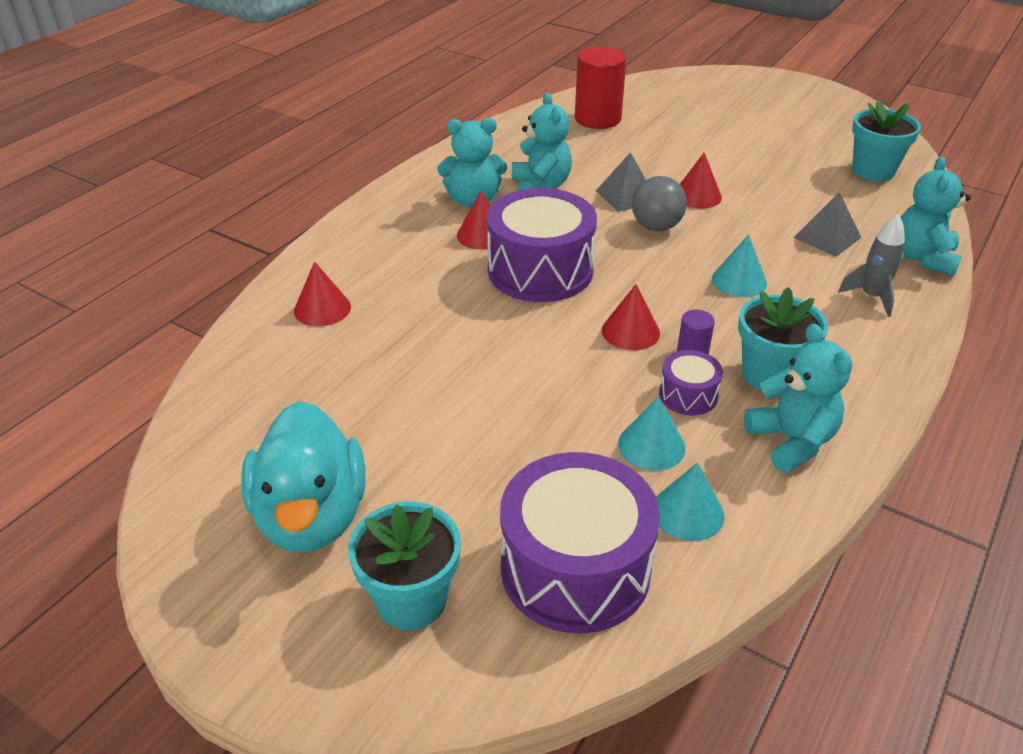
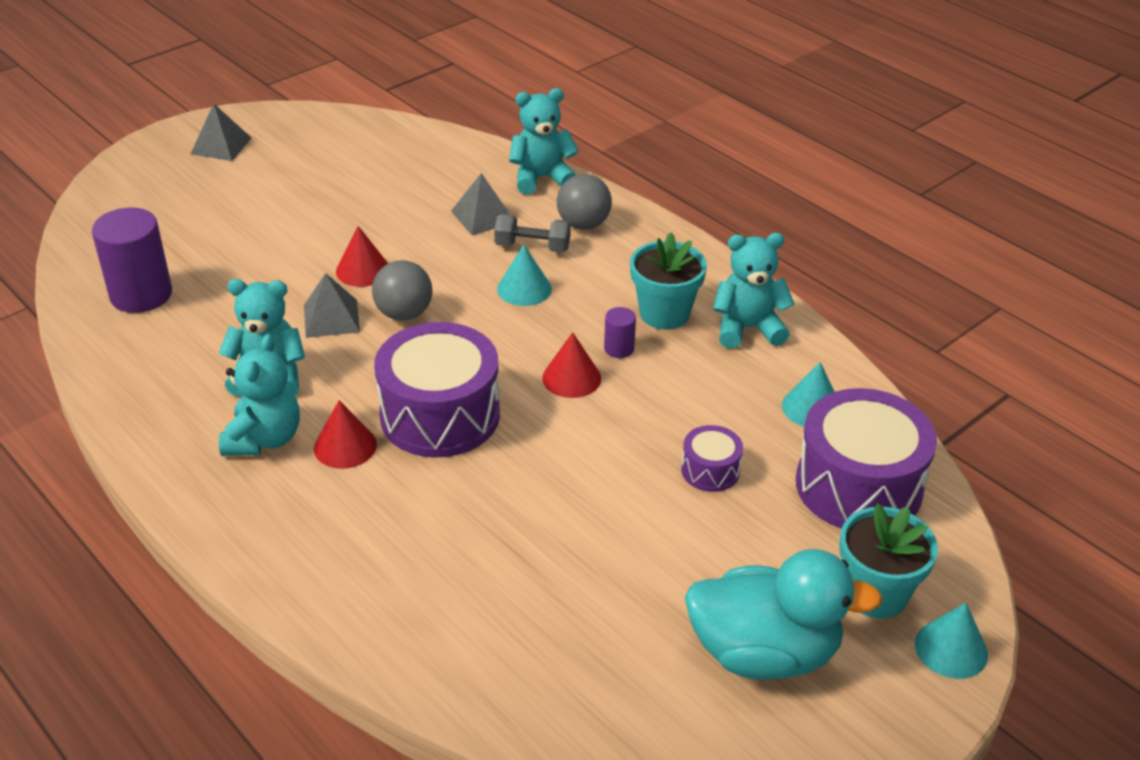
camera: 75 degrees left, 0 degrees up
(322, 308) = (426, 609): red cone -> none
(597, 119) = (141, 294): red cylinder -> purple cylinder
(651, 446) = (731, 407): turquoise cone -> turquoise cone (951, 649)
(688, 395) = (674, 367): purple drum -> purple drum (710, 470)
(800, 102) = (221, 146): none -> grey pyramid
(806, 273) = (532, 247): none -> grey dumbbell
(871, 297) = (583, 224): grey rocket -> grey ball
(873, 171) = (387, 152): turquoise flower pot -> none
(923, 258) = (541, 178): turquoise teddy bear -> turquoise teddy bear turned 135 degrees clockwise

